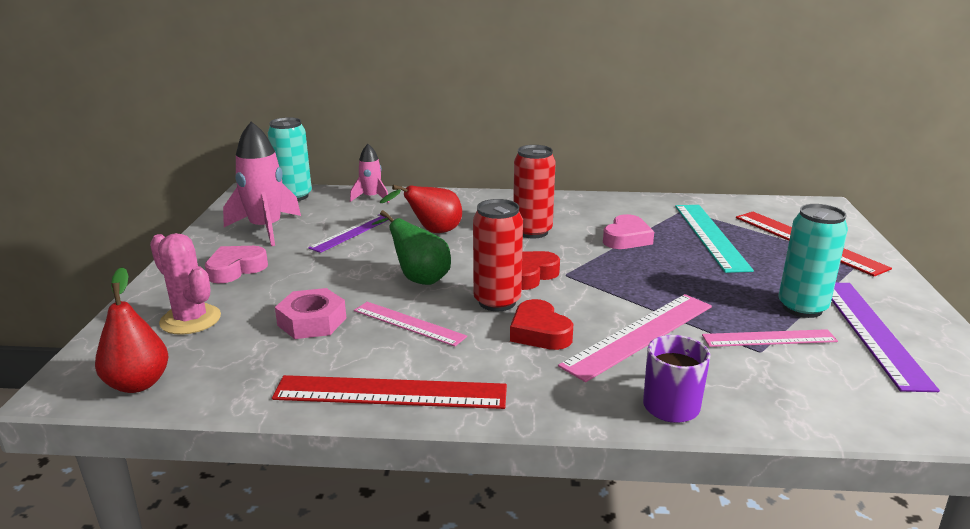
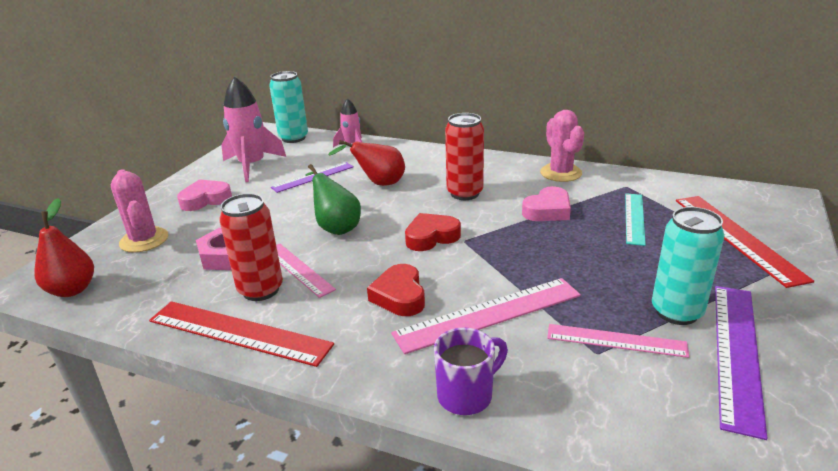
camera: 20 degrees right, 5 degrees up
(497, 302) = (384, 259): red can -> red can (261, 290)
(613, 204) = (561, 173): none -> pink cactus
(710, 236) = (634, 218): turquoise ruler -> turquoise ruler, size x0.64

